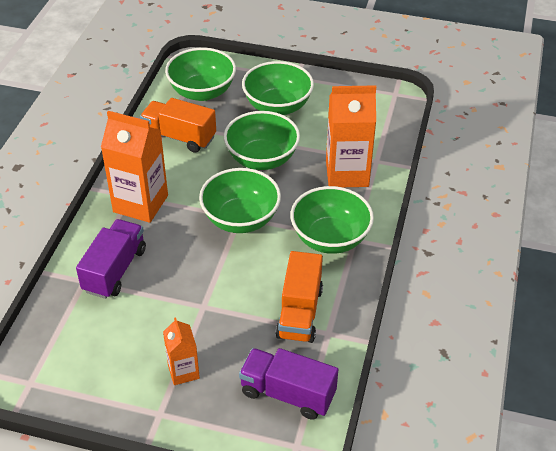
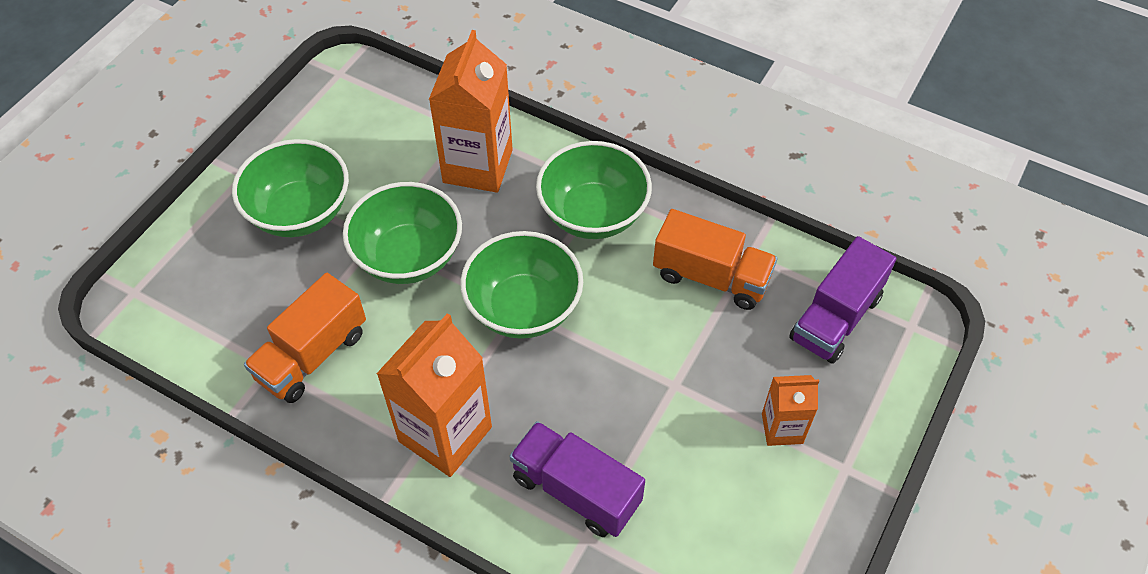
camera: 75 degrees left, 10 degrees up
(202, 92) = (215, 304): green bowl -> none

